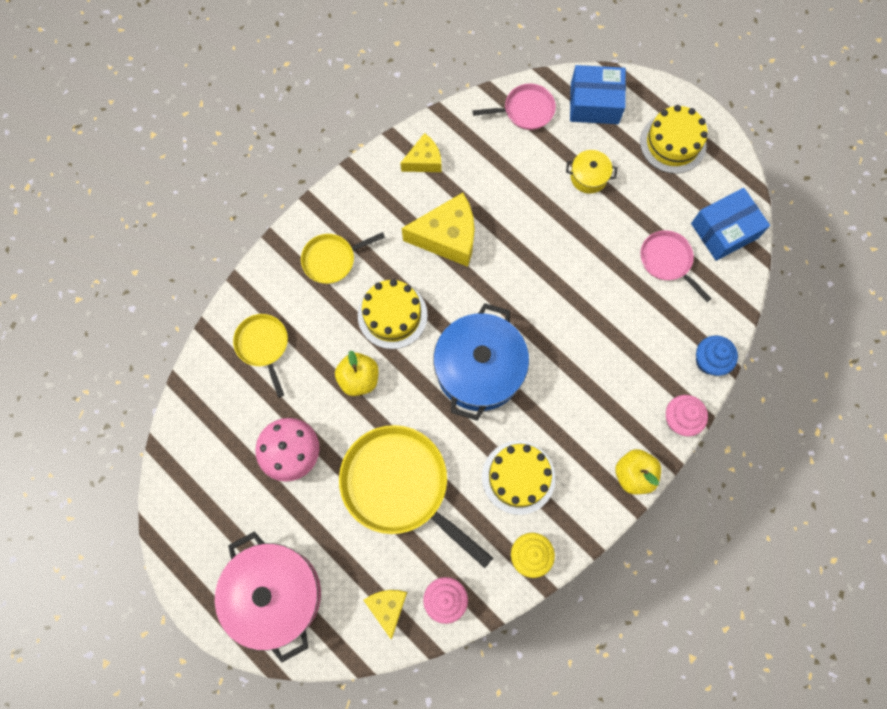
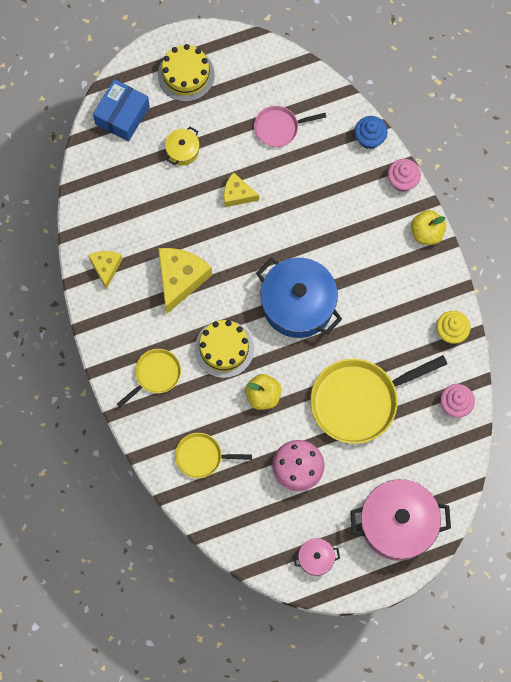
camera: 65 degrees left, 0 degrees up
(198, 518) = (316, 558): none -> pink pot
(332, 259) = (155, 375): yellow pan -> yellow pan turned 135 degrees counterclockwise
(388, 607) = (442, 447): yellow cheese -> yellow cheese (237, 194)
(518, 477) = (392, 314): yellow cake -> none
(525, 110) = (101, 170): pink pan -> none
(724, 231) = (275, 75): blue box -> none

